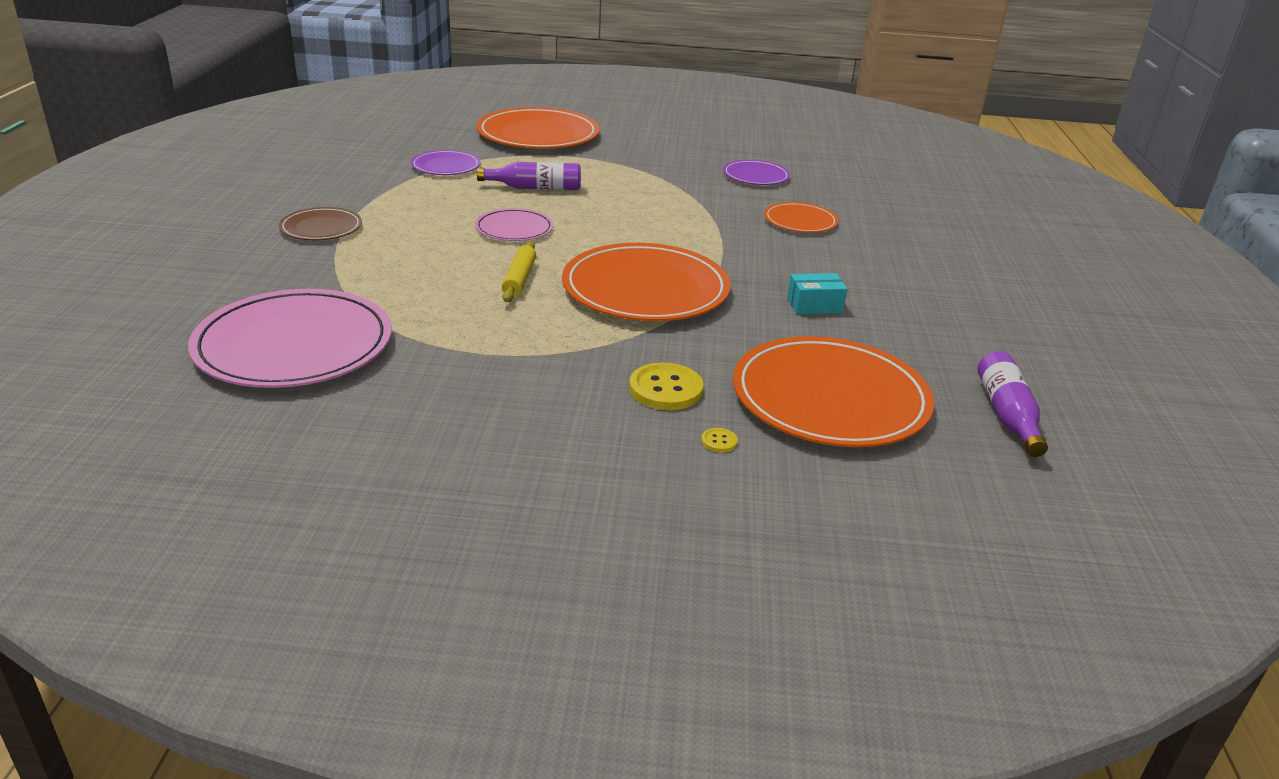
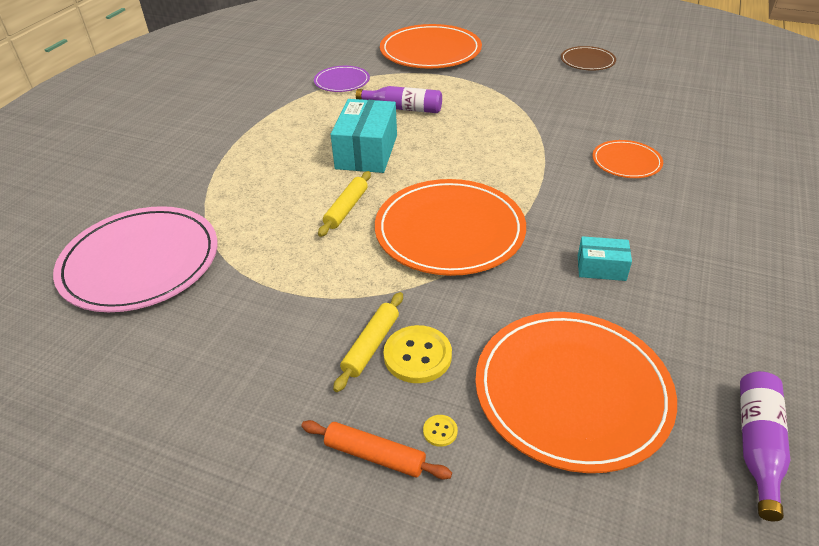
camera: 20 degrees right, 10 degrees up
(321, 228) = (218, 140): brown plate -> brown plate (587, 61)
(514, 229) = (367, 152): pink plate -> turquoise box
(612, 387) = (371, 345): none -> yellow rolling pin
(663, 467) = (375, 455): none -> orange rolling pin
(756, 176) = (604, 106): purple plate -> none

